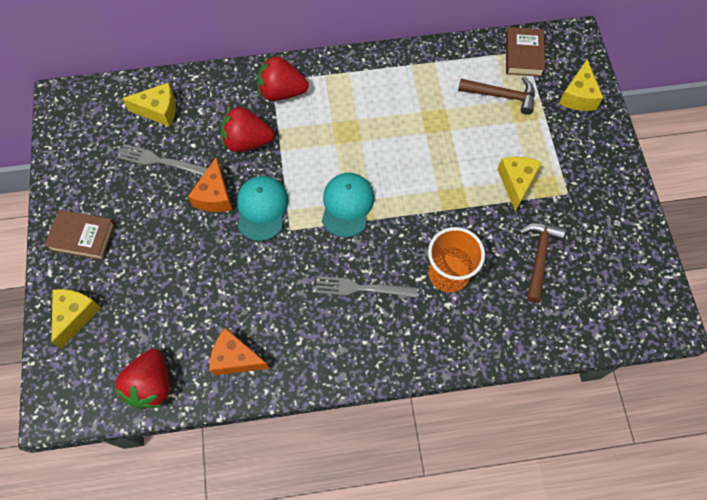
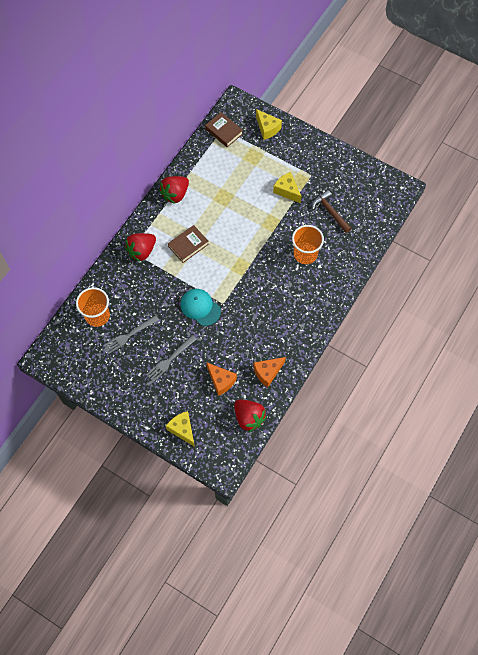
camera: 50 degrees left, 0 degrees up
(82, 237) = (140, 399): brown book -> brown book (188, 245)
(158, 110) = (97, 315): yellow cheese -> orange cup
(214, 196) = (173, 323): orange cheese -> orange cheese (221, 381)
(247, 141) = (156, 287): red strawberry -> red strawberry (175, 194)
(347, 205) = (233, 269): turquoise cap -> none
(361, 288) = (280, 295): grey fork -> grey fork (170, 359)
(501, 95) = (236, 159): brown hammer -> none

